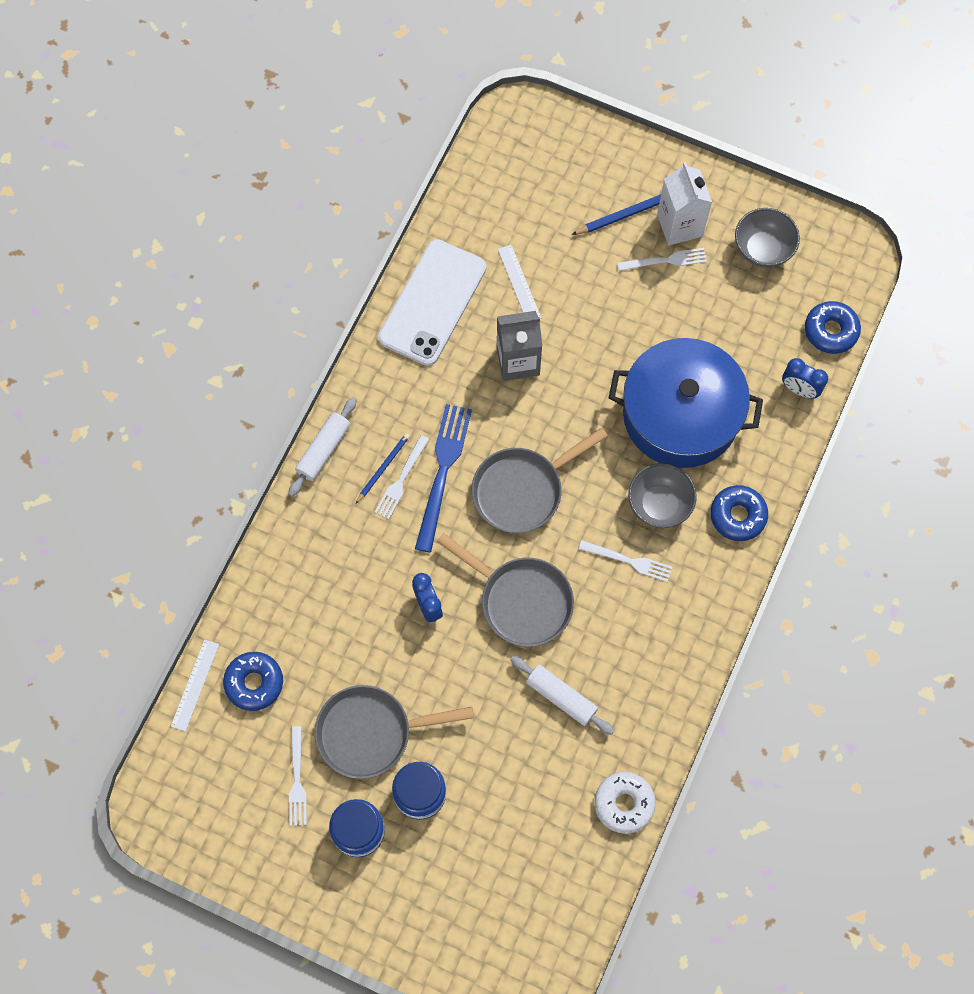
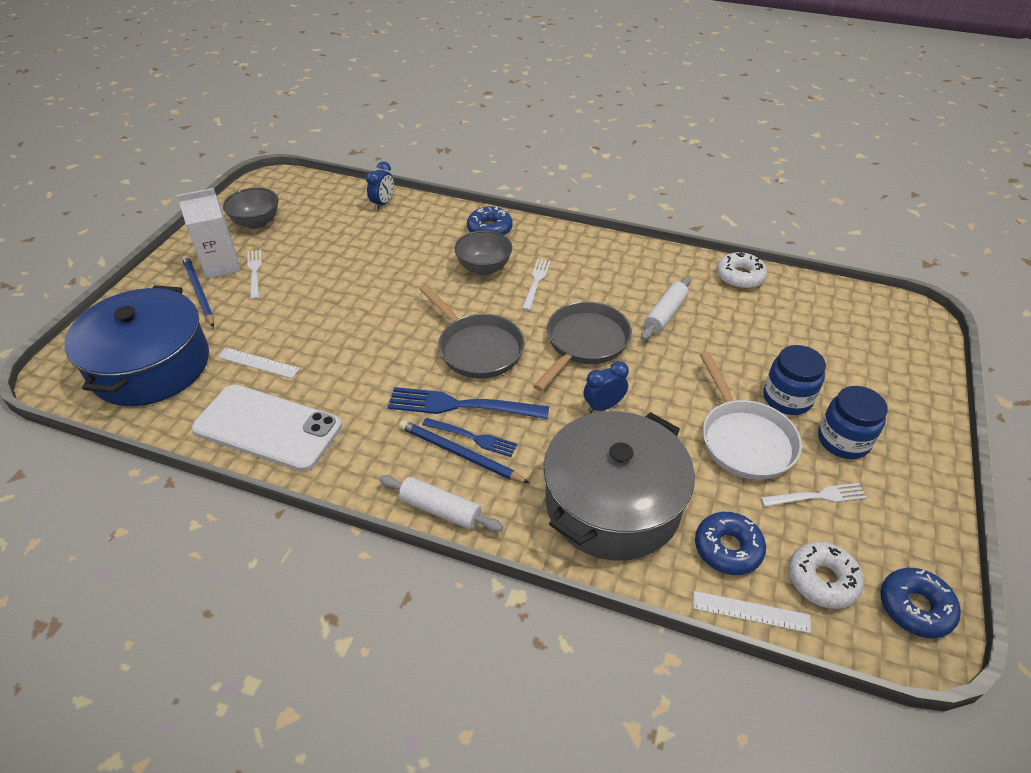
camera: 95 degrees left, 25 degrees down
(214, 753) = (822, 580): none -> white donut
(312, 594) = (612, 503): none -> grey pot
(371, 732) = (744, 440): grey pan -> white pan
(383, 468) = (459, 454): blue pencil -> blue pencil, size x1.56
(401, 480) = (472, 437): white fork -> blue fork
(518, 361) = (343, 359): grey carton -> none
(519, 283) = (258, 363): white ruler -> white ruler turned 45 degrees clockwise
(681, 414) = (402, 259): blue pot -> blue pot (151, 365)
(831, 331) = (335, 191): blue donut -> blue donut (915, 607)

